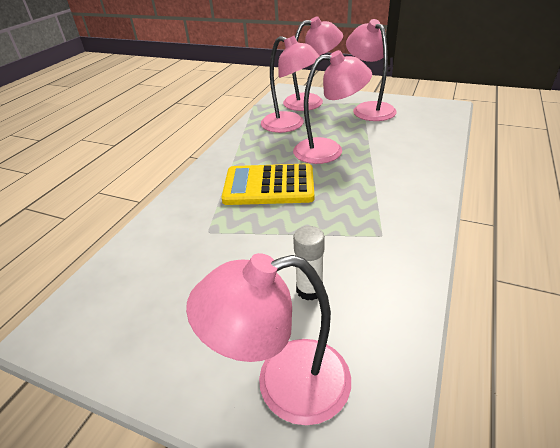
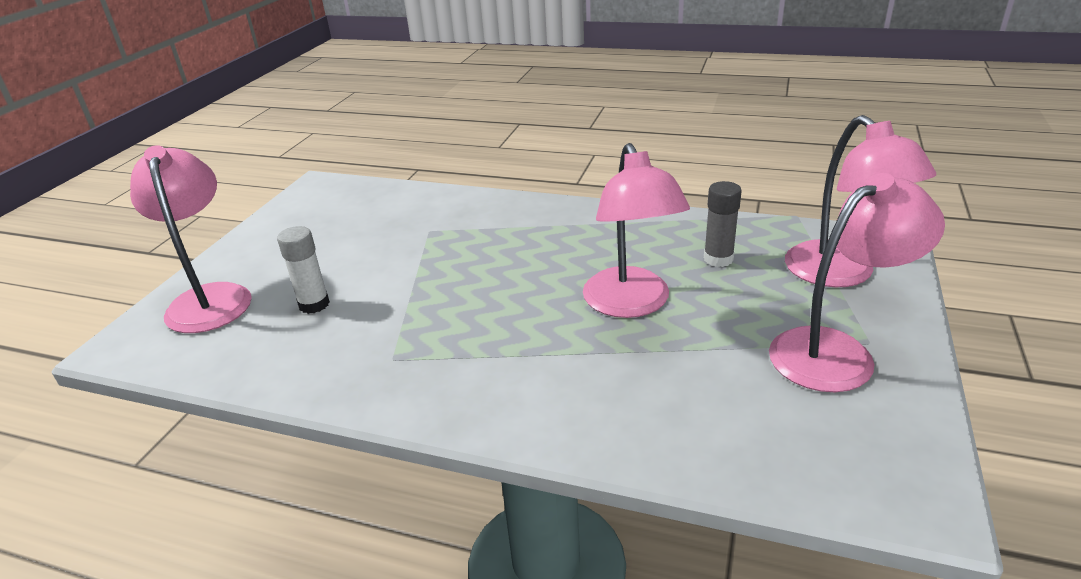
camera: 85 degrees right, 5 degrees down
(269, 186) = (521, 259): yellow calculator -> none
(290, 125) = (718, 259): pink lamp -> grey glue stick

